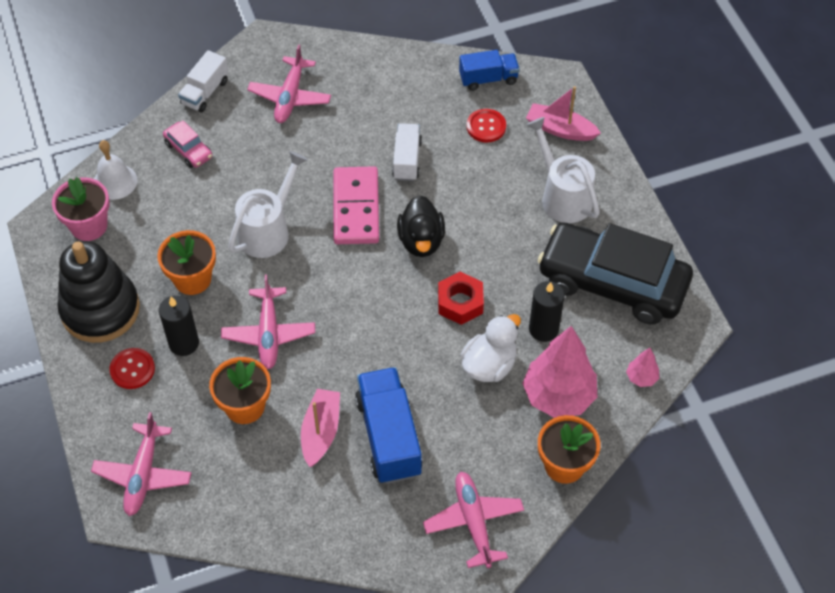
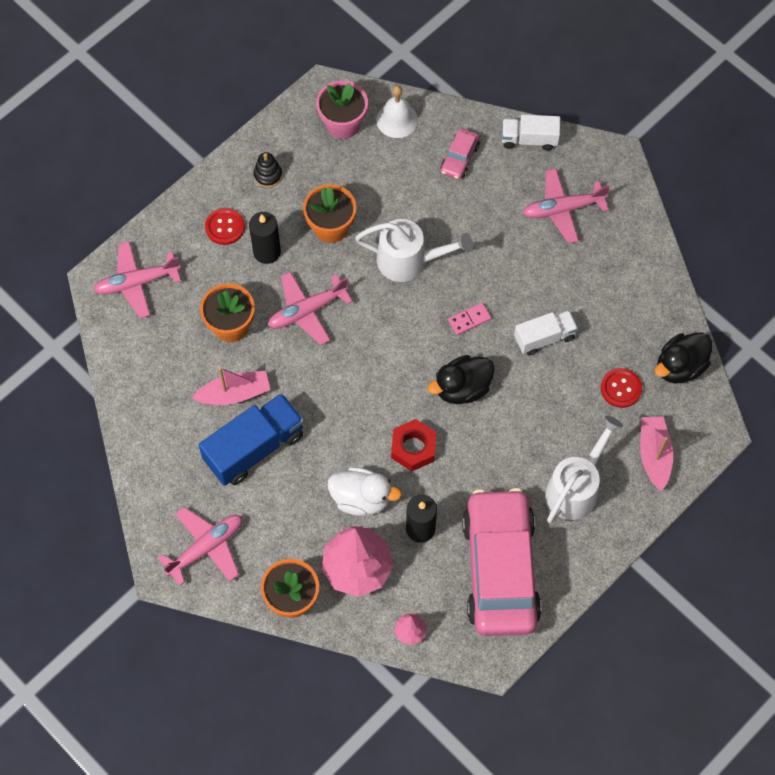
camera: 65 degrees right, 10 degrees up
(100, 309) = (268, 175): black stacking toy -> black stacking toy, size x0.40
(356, 208) = (469, 320): pink domino -> pink domino, size x0.45
(488, 79) = (680, 366): blue truck -> black duck
(612, 283) = (500, 569): black car -> pink car

